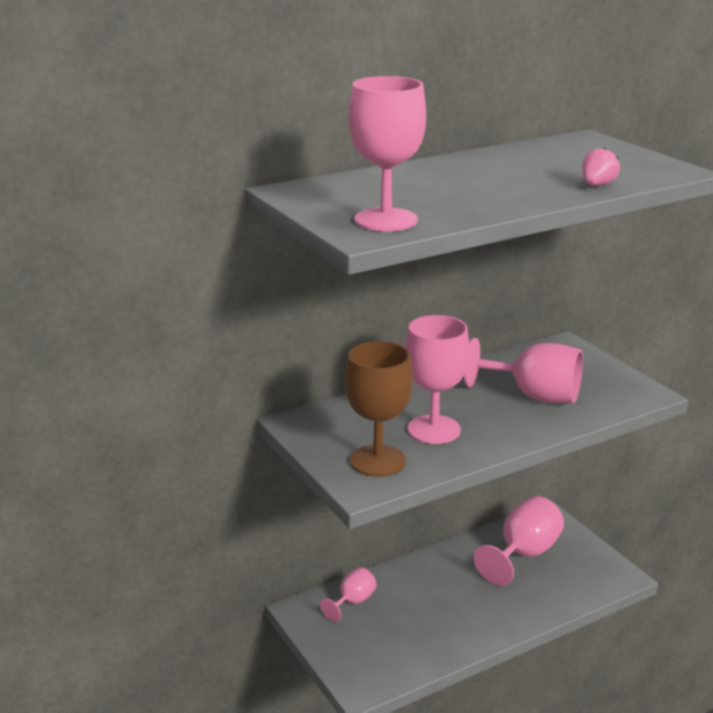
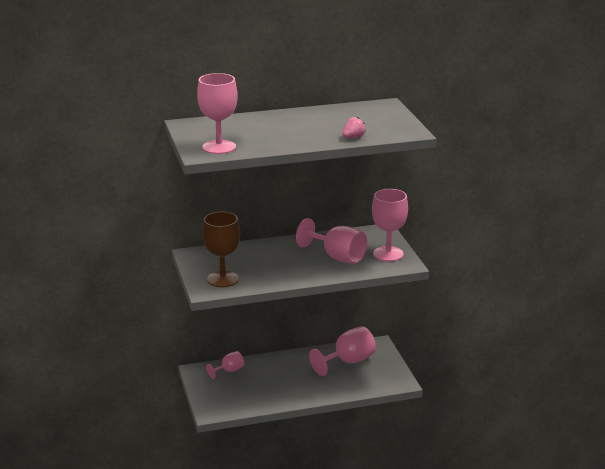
camera: 15 degrees right, 0 degrees up
(434, 430) = (265, 267): pink goblet -> pink goblet (388, 254)

